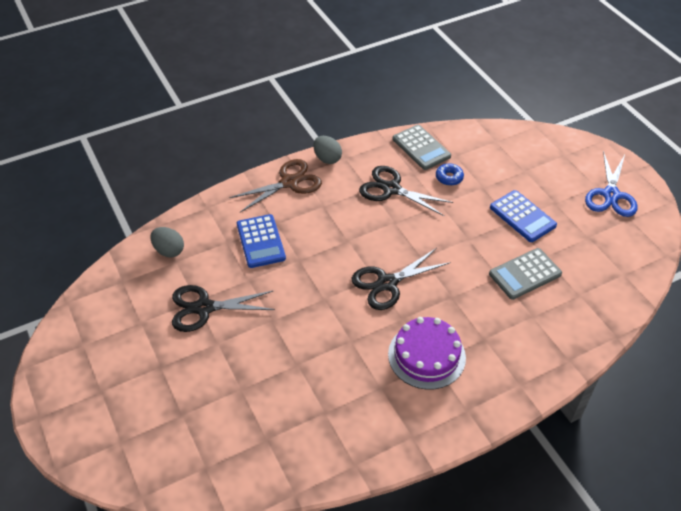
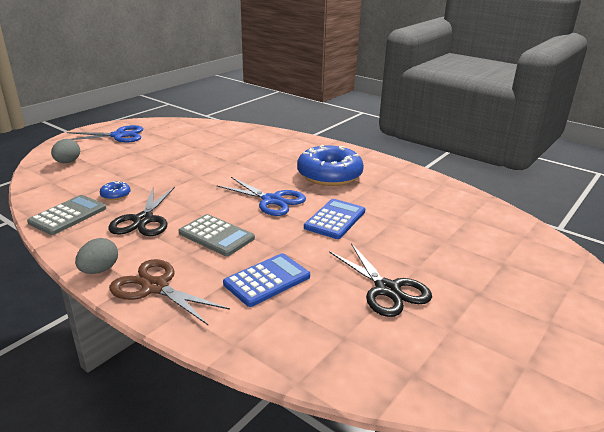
camera: 115 degrees left, 20 degrees down
(169, 251) = (332, 350): grey egg -> grey egg (68, 162)
(387, 283) = (272, 200): black scissors -> blue scissors
(426, 355) = (329, 175): purple cake -> blue donut
(522, 216) = (158, 160): blue calculator -> blue calculator (335, 219)
(525, 274) = (222, 154): grey calculator -> grey calculator (216, 236)

